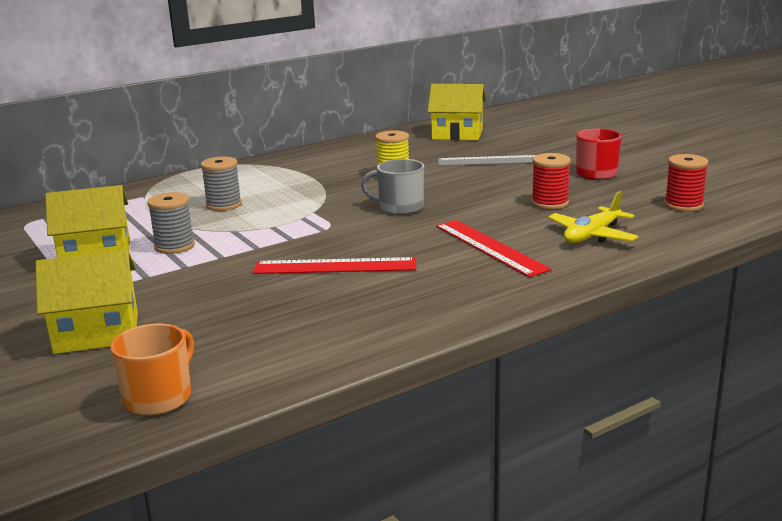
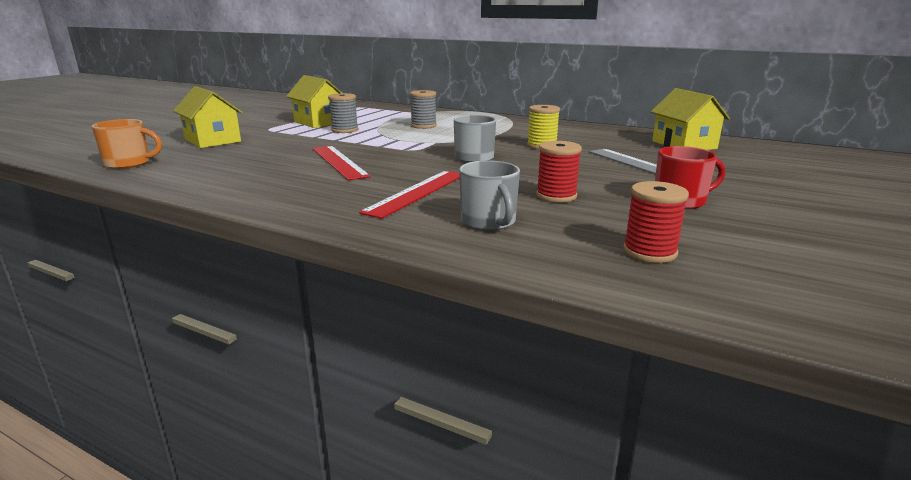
camera: 60 degrees right, 0 degrees up
(592, 235) = (489, 222): yellow plane -> grey mug

